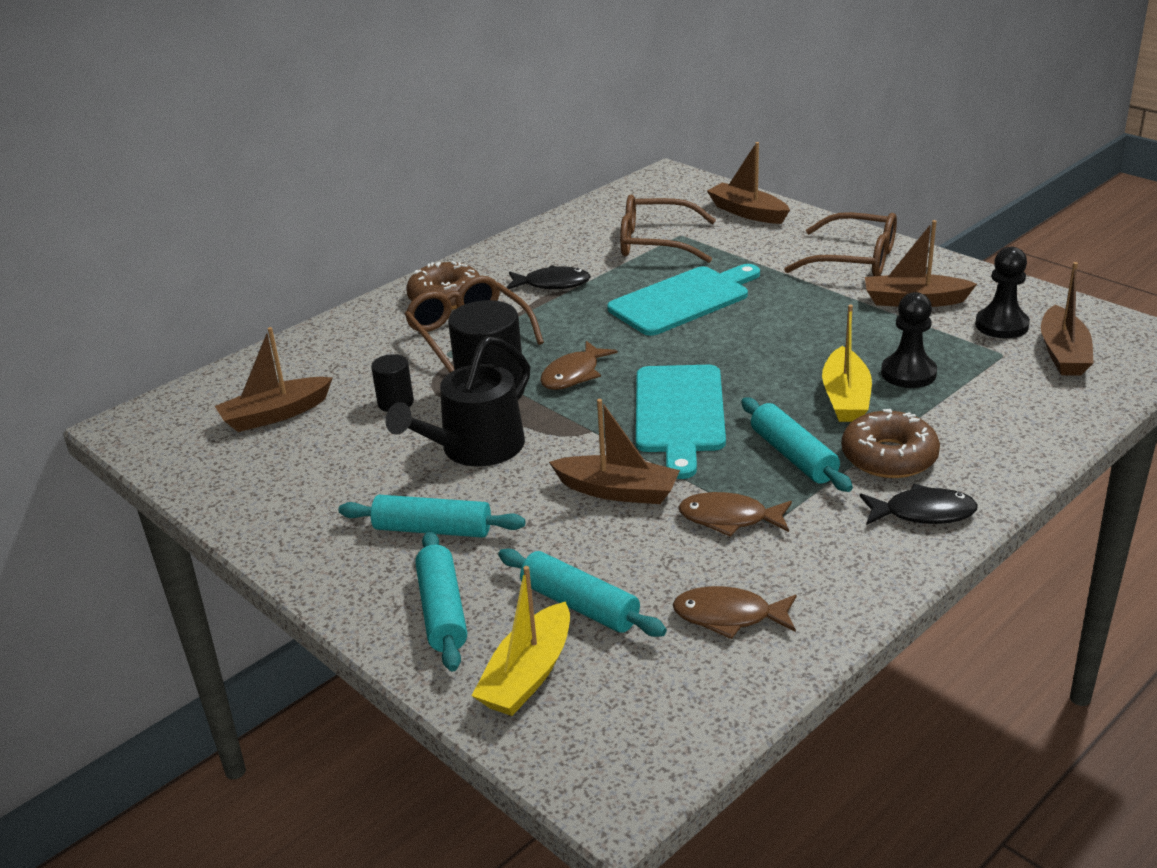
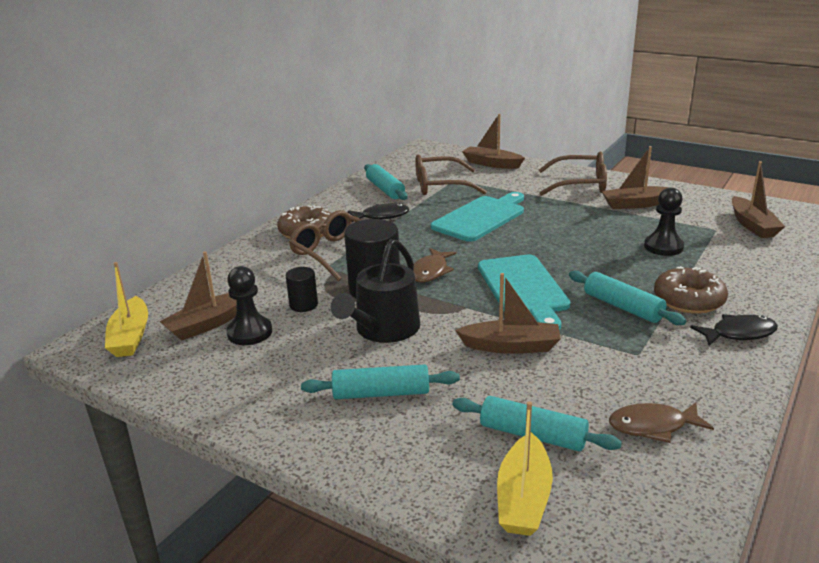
camera: 15 degrees left, 5 degrees down
(443, 611) = (423, 456): turquoise rolling pin -> turquoise rolling pin (385, 189)
(729, 519) = (606, 355): brown fish -> none
(845, 398) = (632, 266): yellow boat -> yellow boat (130, 337)
(1001, 325) = (701, 213): black pawn -> black pawn (249, 332)

